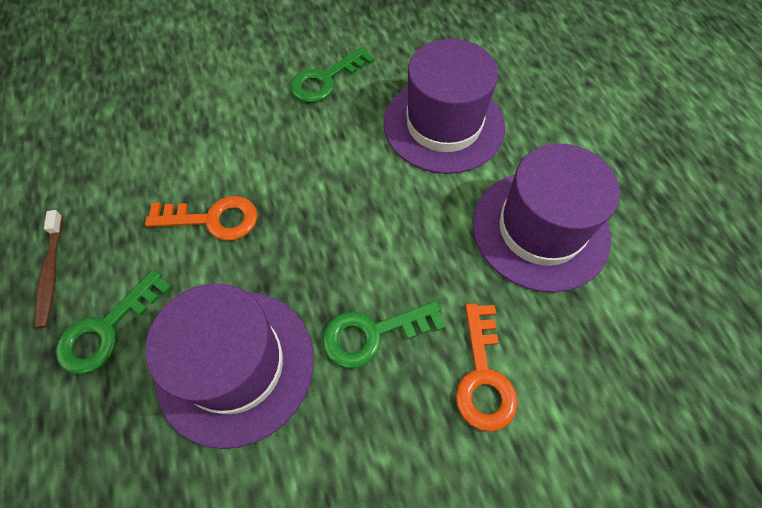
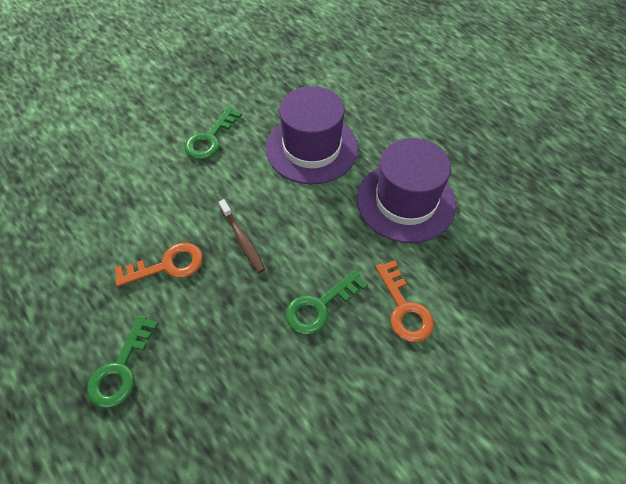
camera: 20 degrees left, 5 degrees down
(51, 273) = (55, 344): brown toothbrush -> brown toothbrush (242, 240)
(236, 365) = (231, 360): purple hat -> none

